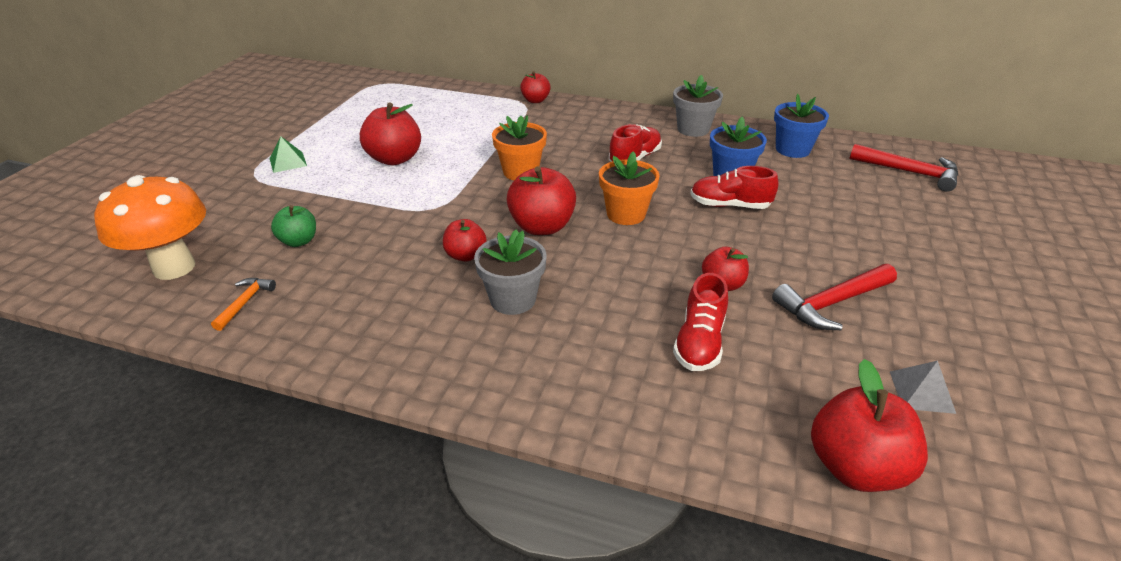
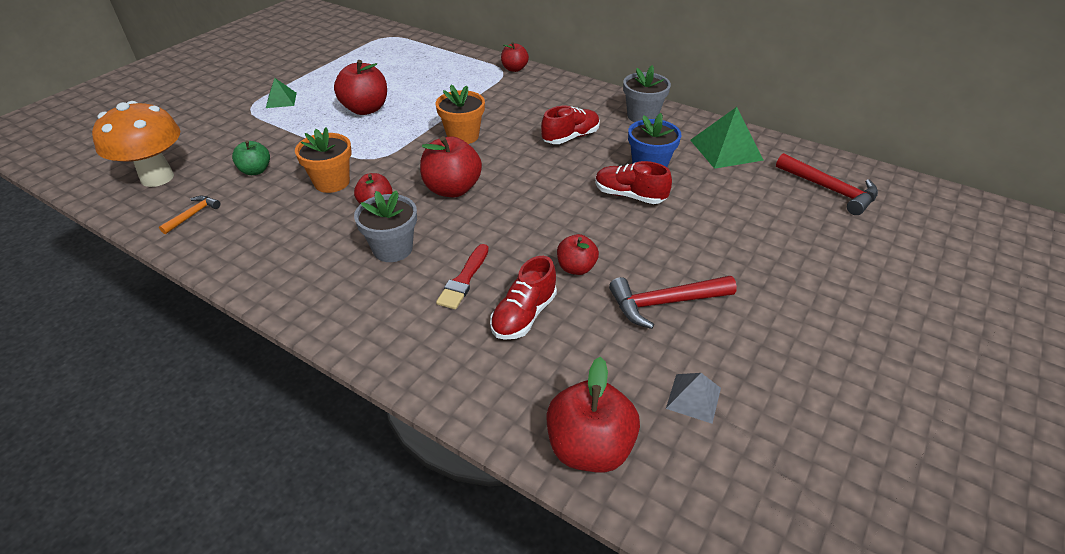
camera: 15 degrees right, 5 degrees up
(612, 318) = (464, 280): none -> red brush
(626, 214) = (531, 189): orange flower pot -> orange flower pot (332, 182)
(792, 149) = (726, 150): blue flower pot -> green pyramid

